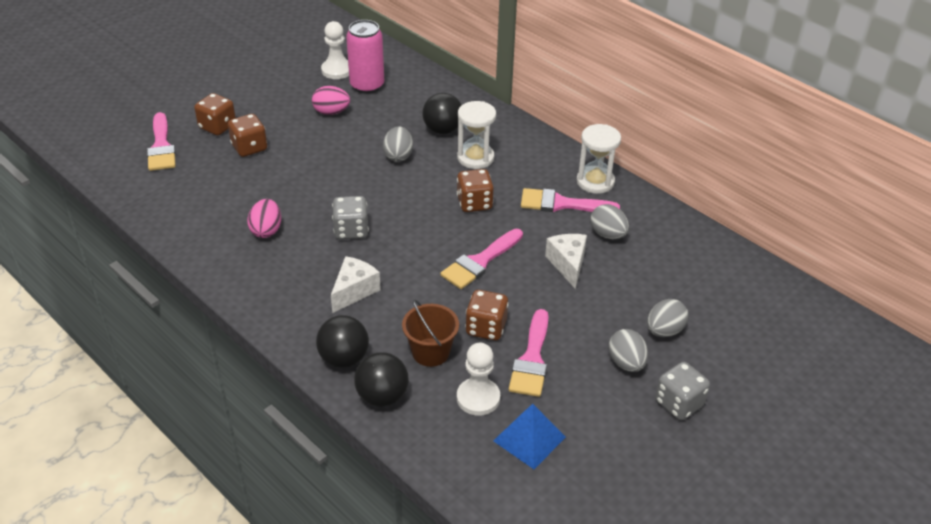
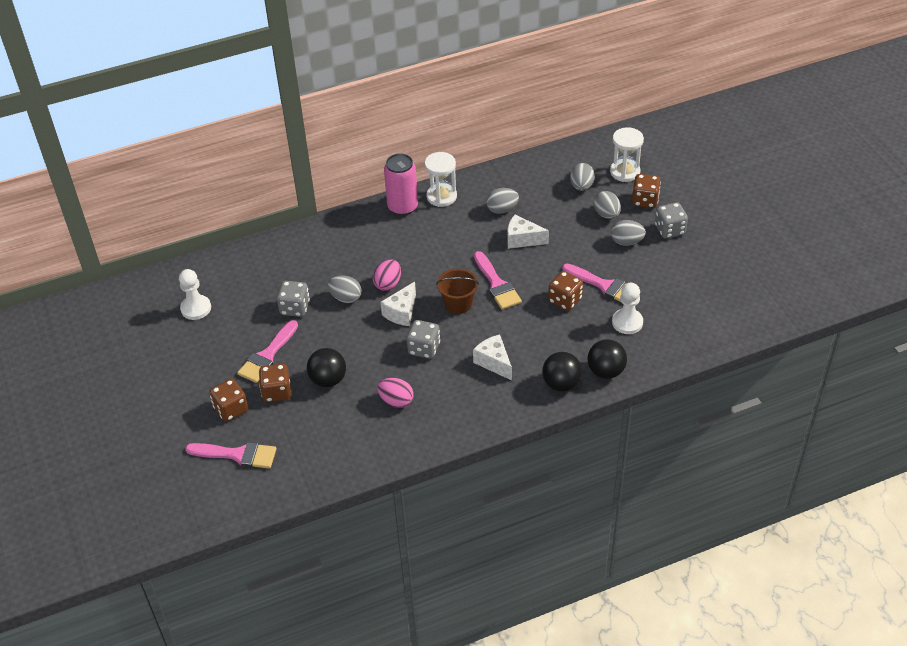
camera: 65 degrees left, 5 degrees up
(331, 112) = (258, 326): pink egg -> pink egg (388, 284)
(367, 85) = (233, 293): pink can -> pink can (402, 207)
(367, 127) = (295, 308): none -> grey dice
(397, 200) = (401, 312): none -> white cheese
(430, 352) = (575, 335): brown bucket -> brown bucket (458, 303)
(442, 130) = (327, 262): black ball -> black ball (328, 380)
(474, 203) = (430, 269): brown dice -> brown dice (645, 200)
(475, 158) = (375, 253): white hourglass -> white hourglass (625, 172)
(529, 439) = (671, 307): blue pyramid -> none
(561, 204) = (456, 222): pink brush -> pink brush (267, 356)
(699, 294) = (581, 186): none -> grey egg

